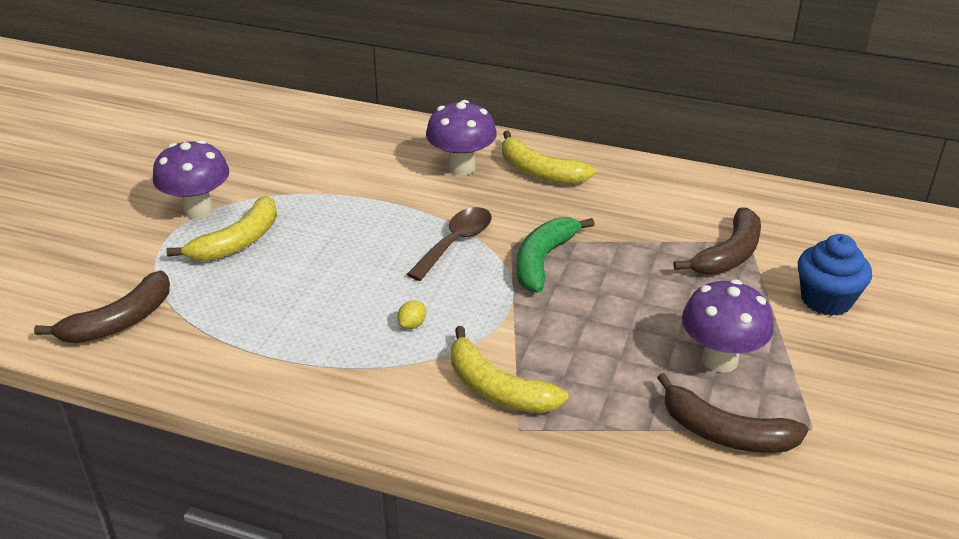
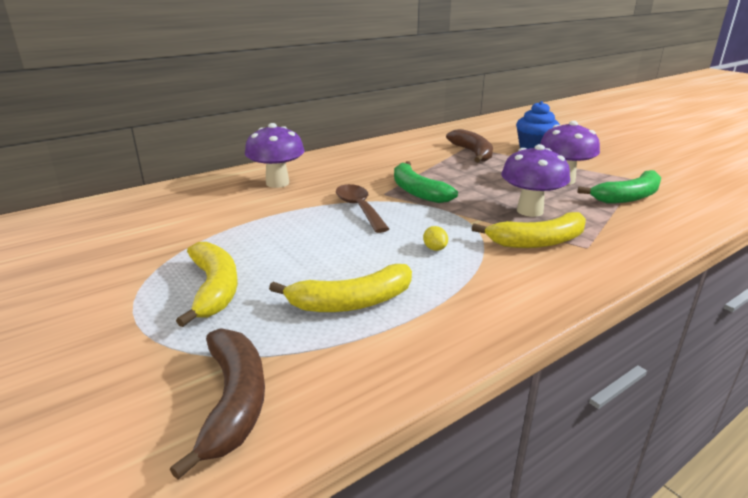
camera: 55 degrees left, 10 degrees down
(198, 210) = (126, 295): purple mushroom -> purple mushroom (529, 211)
(540, 171) = (323, 166): yellow banana -> yellow banana (352, 302)
(725, 433) = (628, 197): brown banana -> green banana

